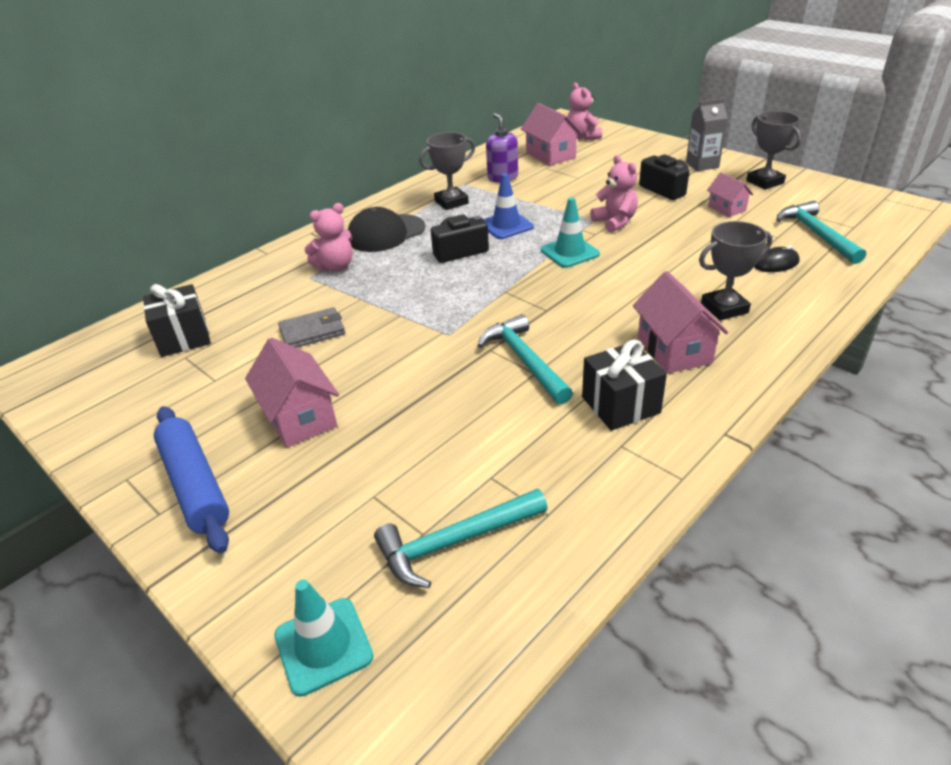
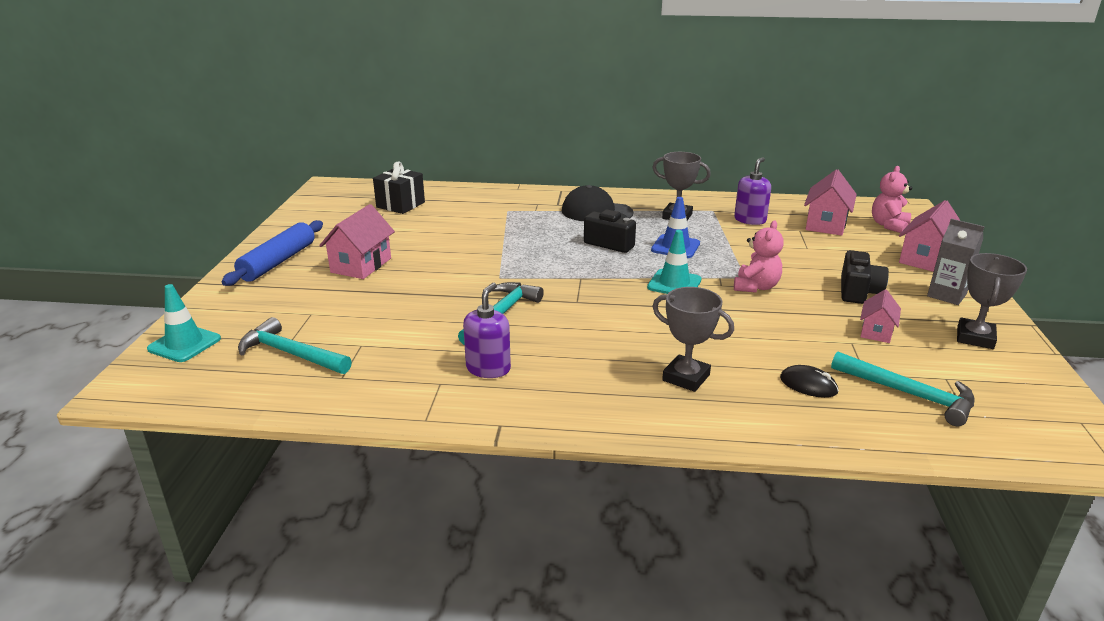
camera: 50 degrees right, 10 degrees down
(312, 331) = (449, 235): grey wallet -> none
(335, 266) = (531, 213): pink teddy bear -> none
(620, 405) = (488, 368): black gift -> purple soap dispenser
(674, 350) = (589, 371): pink house -> pink house (925, 259)
(816, 234) = (910, 394): turquoise hammer -> turquoise hammer turned 90 degrees clockwise

